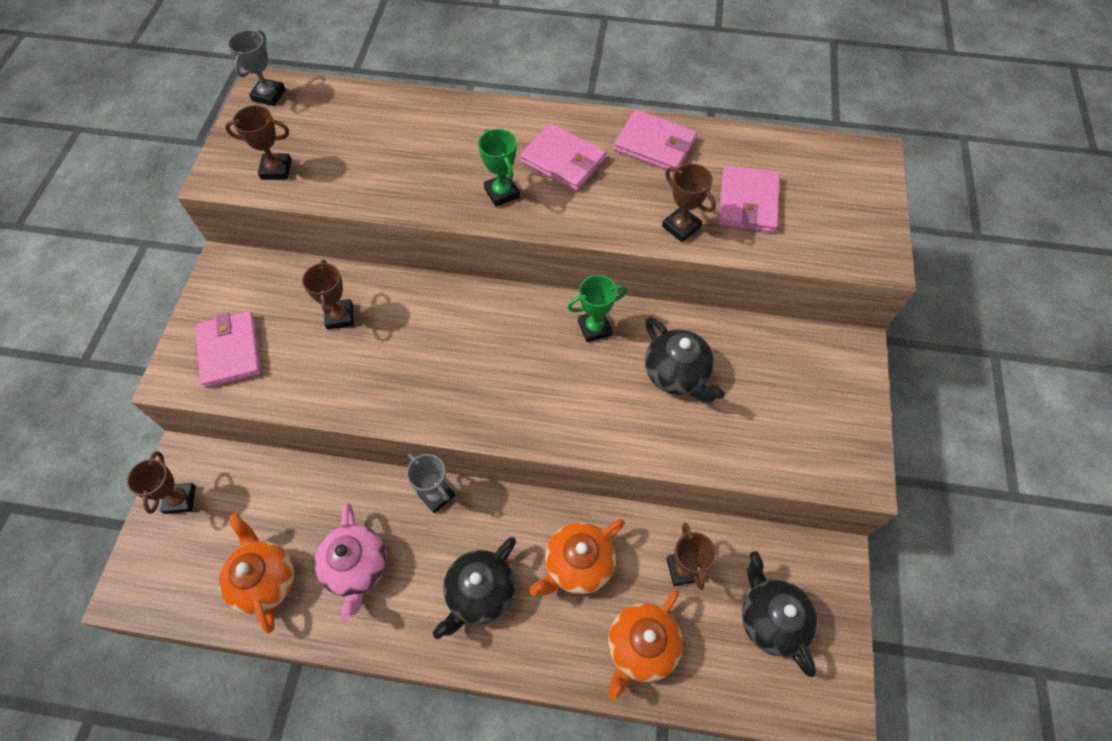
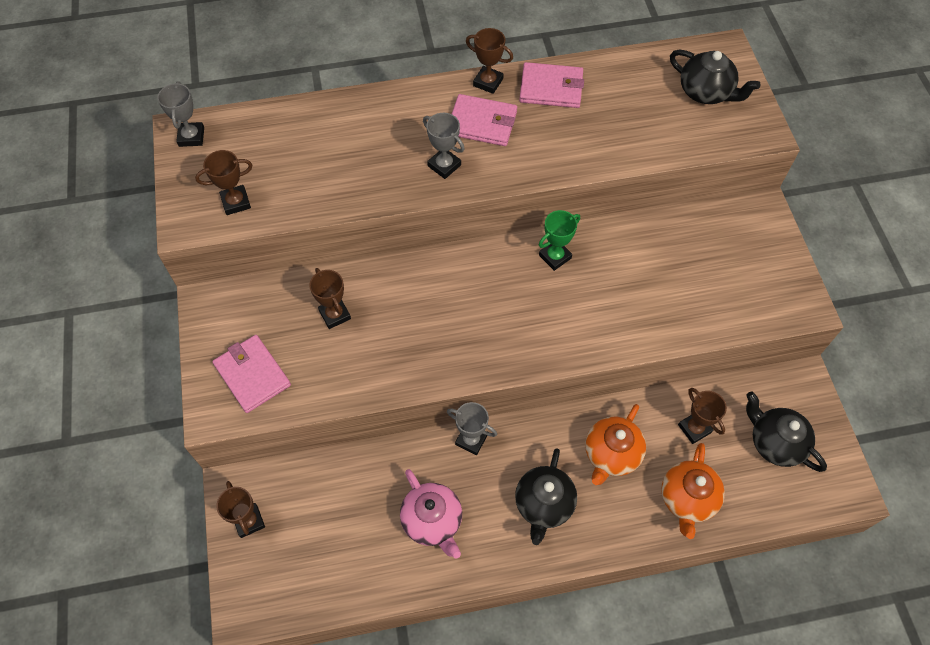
camera: 20 degrees left, 0 degrees up
(265, 580) = (359, 559): orange teapot -> none
(502, 193) = (444, 165): green trophy -> grey trophy
(677, 374) = (637, 273): black teapot -> black teapot (706, 92)
(681, 227) = (603, 151): brown trophy -> brown trophy (488, 82)
(748, 202) = (646, 116): pink wallet -> none

